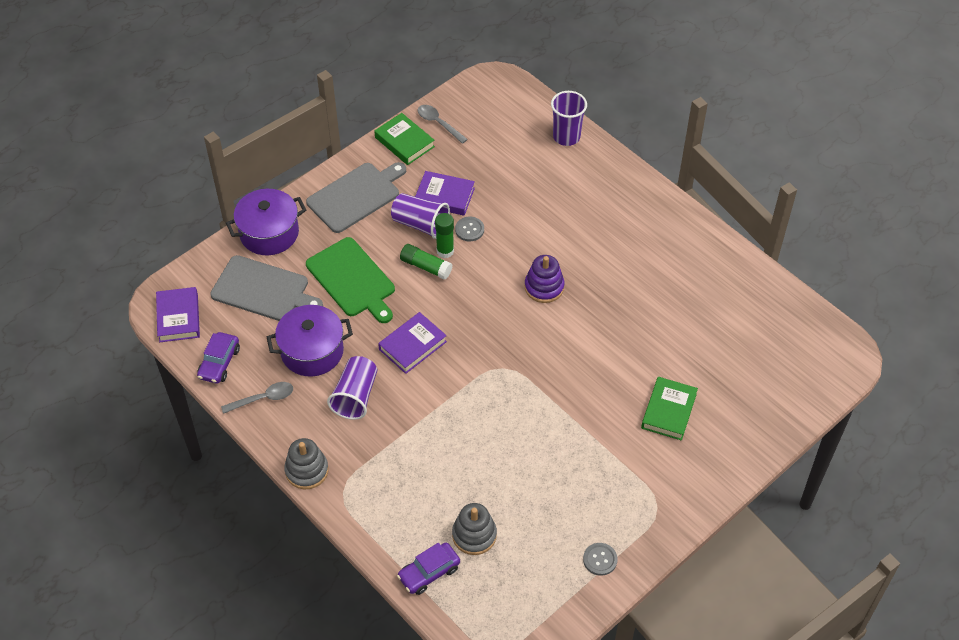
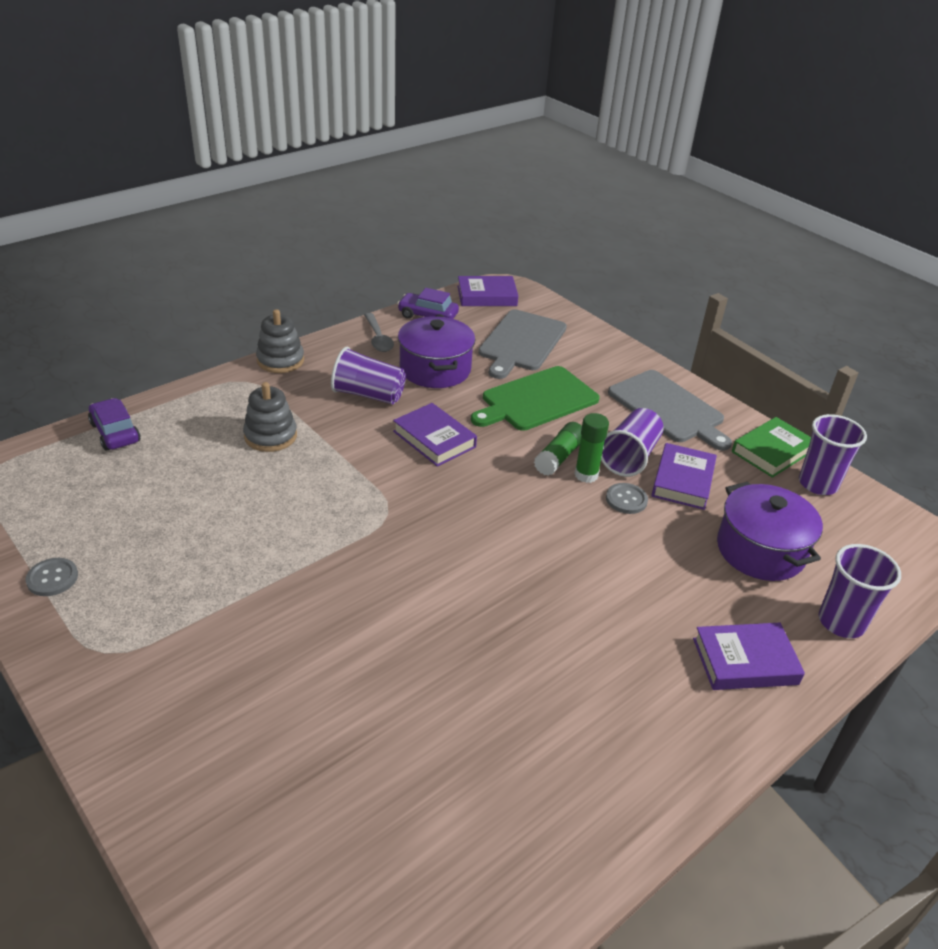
camera: 90 degrees right, 15 degrees down
(269, 233) = (602, 348): purple pot -> purple pot (760, 550)
(438, 123) = (818, 484): grey spoon -> purple cup
(474, 535) = (146, 469): grey stacking toy -> grey stacking toy (270, 436)
(544, 287) = (525, 566): purple stacking toy -> none
(604, 185) = (745, 661): none -> purple book
(668, 411) = (271, 690): green book -> none

